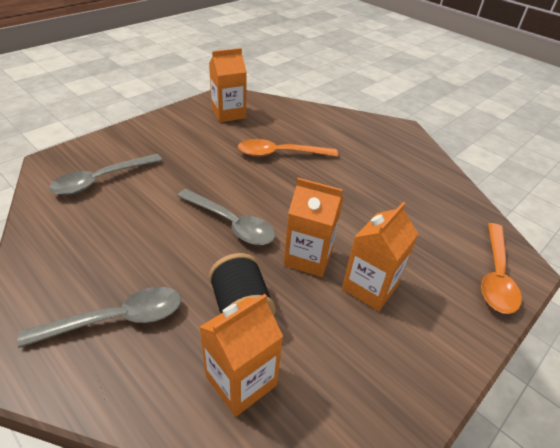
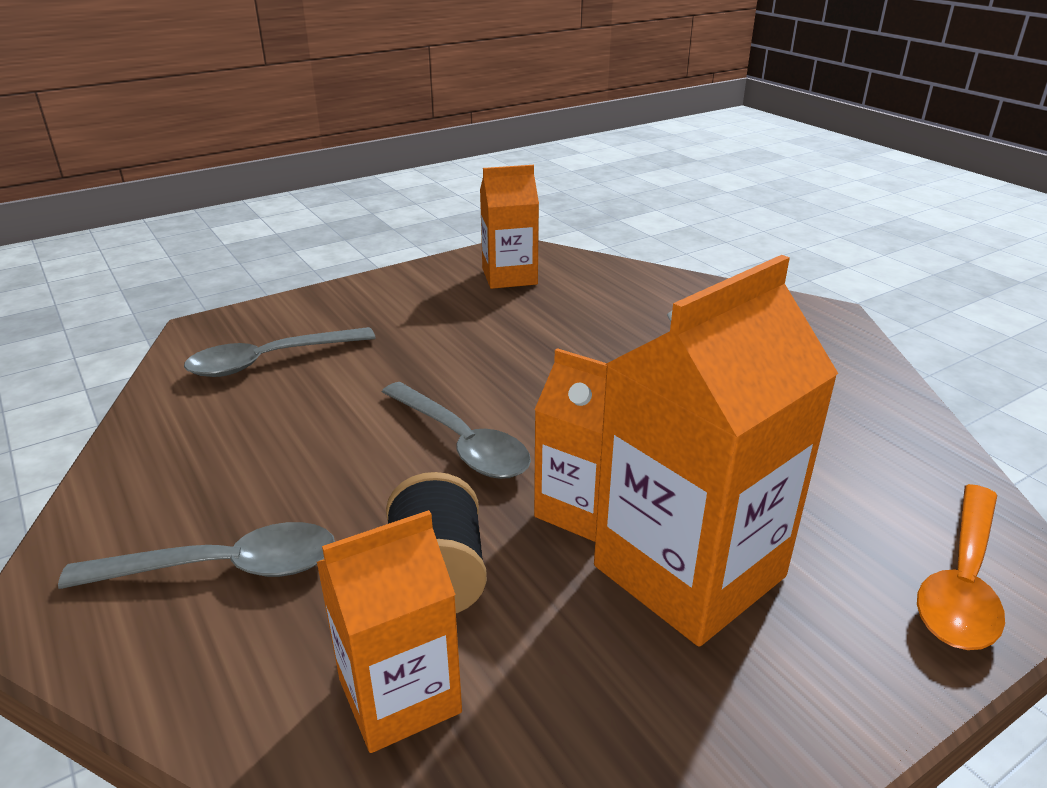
camera: 15 degrees right, 10 degrees down
(280, 154) = (581, 341): orange spoon -> none
(370, 287) = (689, 571): orange carton -> orange carton, size x1.68

